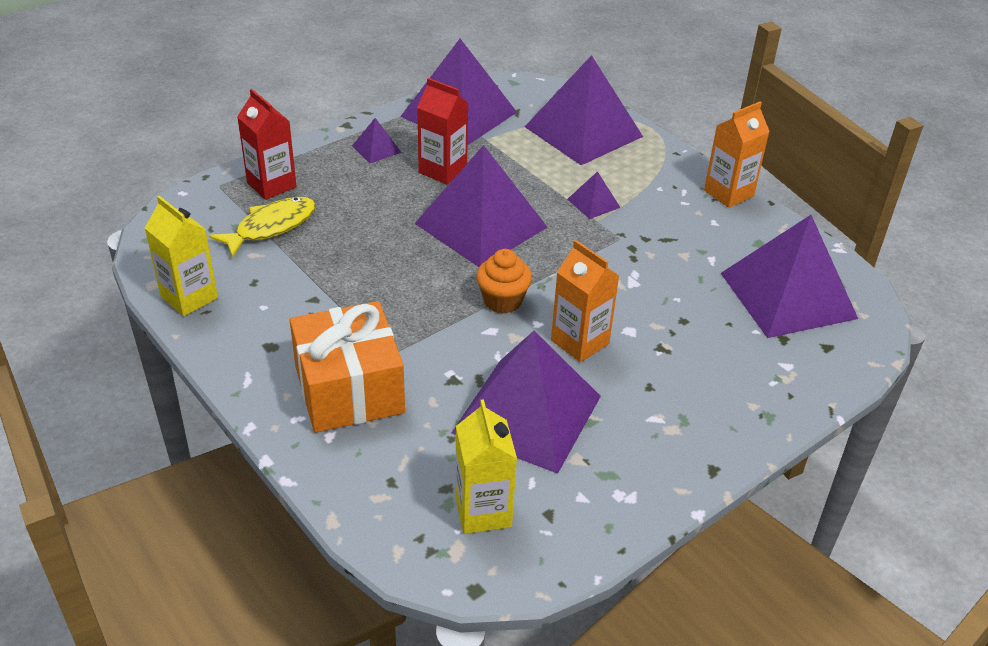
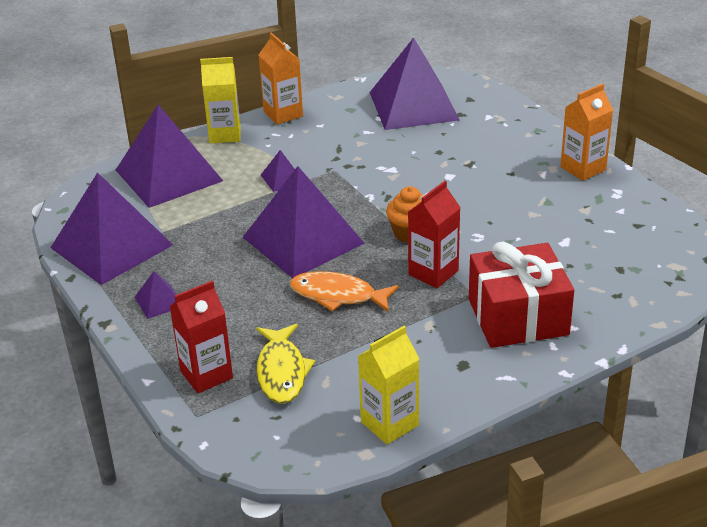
camera: 80 degrees left, 5 degrees down
(271, 227) = (282, 372): yellow fish -> yellow fish turned 150 degrees counterclockwise
(349, 389) = (518, 317): orange gift -> red gift
(386, 254) = (338, 295): none -> orange fish
(442, 170) = (210, 259): red carton -> red carton (433, 273)
(483, 511) = (639, 253): yellow carton -> yellow carton (225, 134)
(527, 414) = (541, 228): purple pyramid -> none
(580, 342) = (462, 199): orange carton -> orange carton (583, 168)

